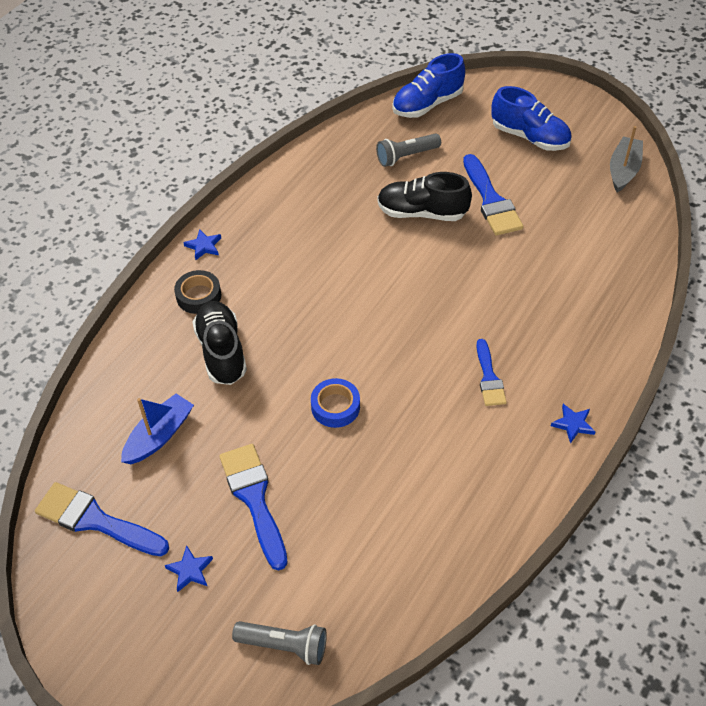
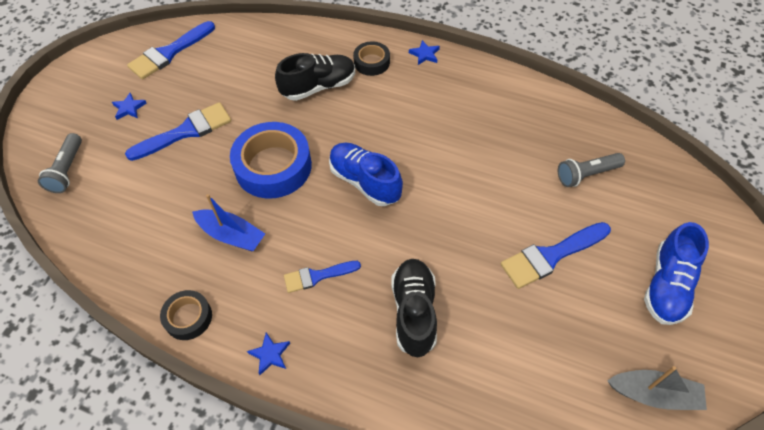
camera: 80 degrees right, 5 degrees up
(95, 520) = (169, 53): blue brush -> blue brush turned 150 degrees counterclockwise
(159, 436) = (238, 69): blue boat -> blue boat (231, 235)
(335, 407) = (273, 166): blue tape -> blue tape, size x1.89
(406, 157) = (586, 175): grey flashlight -> grey flashlight turned 75 degrees counterclockwise
(422, 213) = (512, 197): black shoe -> black shoe (414, 312)
(427, 104) = (674, 182): blue shoe -> blue shoe (365, 182)
(525, 497) = (188, 317): none -> black tape

